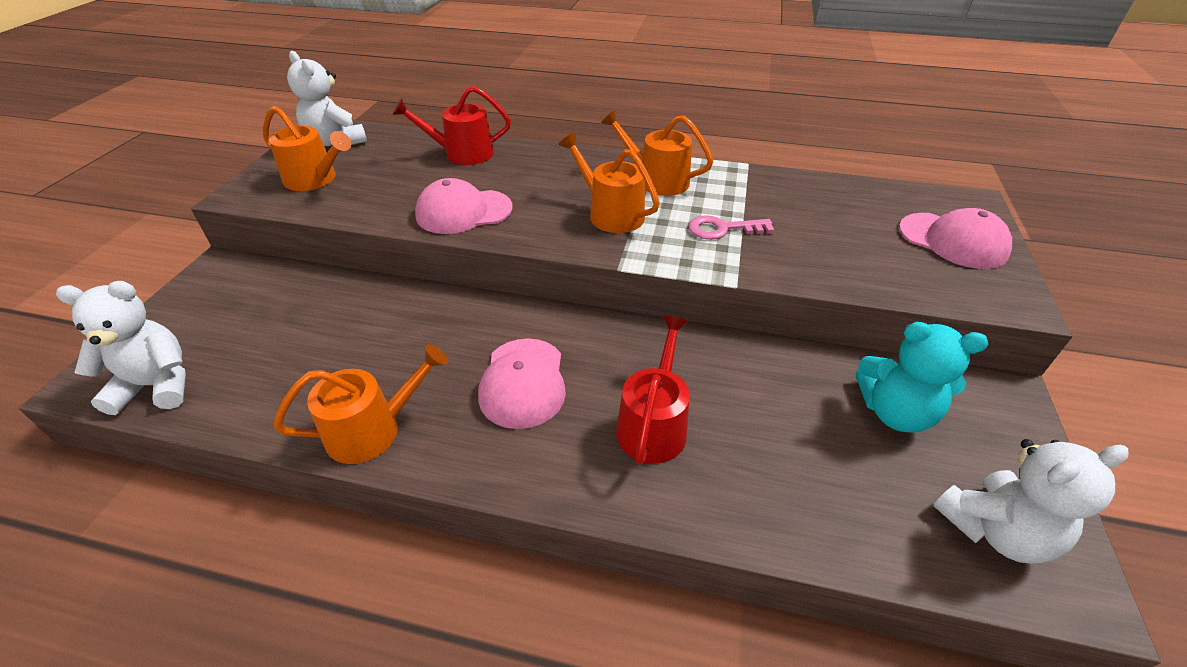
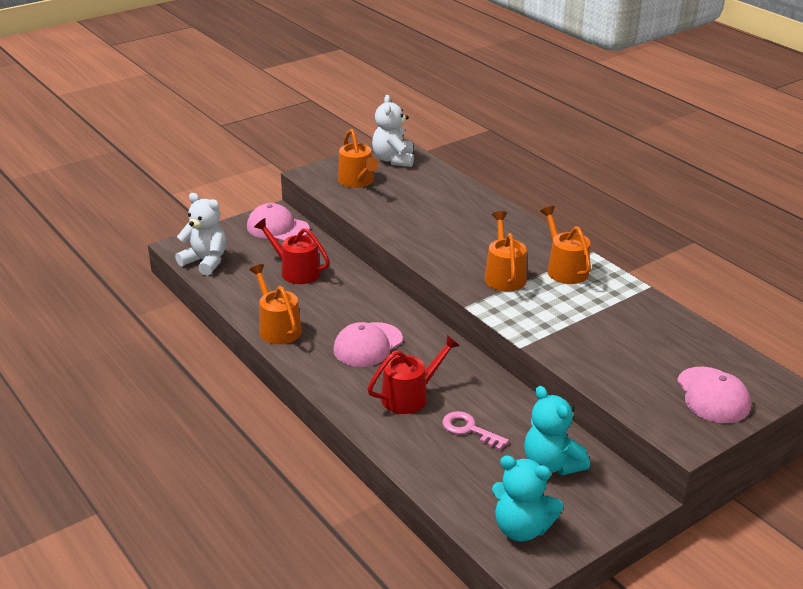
camera: 40 degrees right, 10 degrees down
(372, 430) = (278, 328): orange watering can -> orange watering can turned 135 degrees counterclockwise
(462, 153) = (461, 199): red watering can -> red watering can (296, 271)
(463, 212) = (418, 236): pink cap -> pink cap (277, 228)
(722, 229) = (561, 316): pink key -> pink key (469, 429)
(994, 530) = (521, 528): white teddy bear -> turquoise teddy bear

